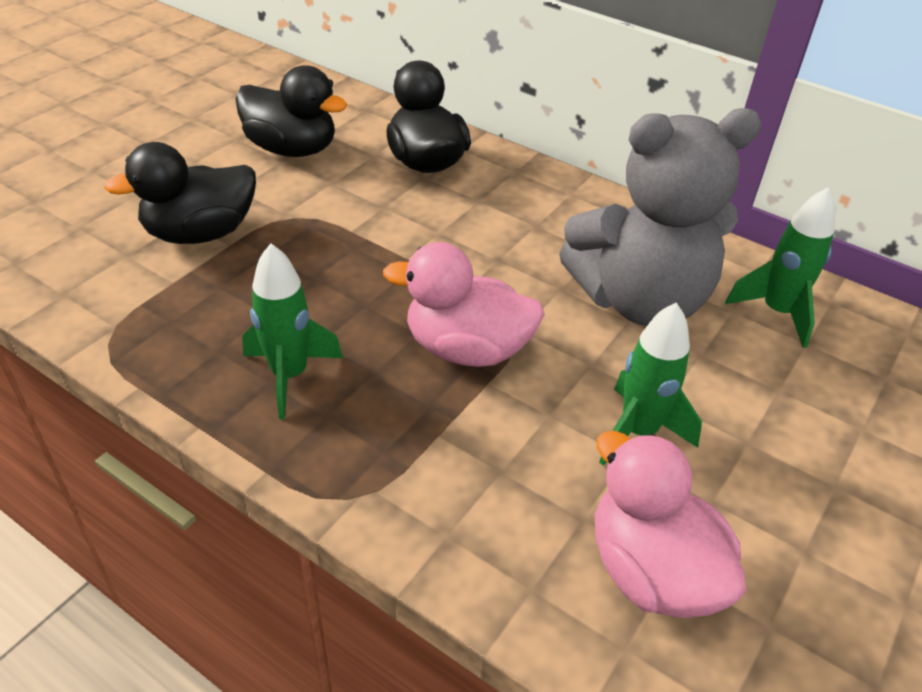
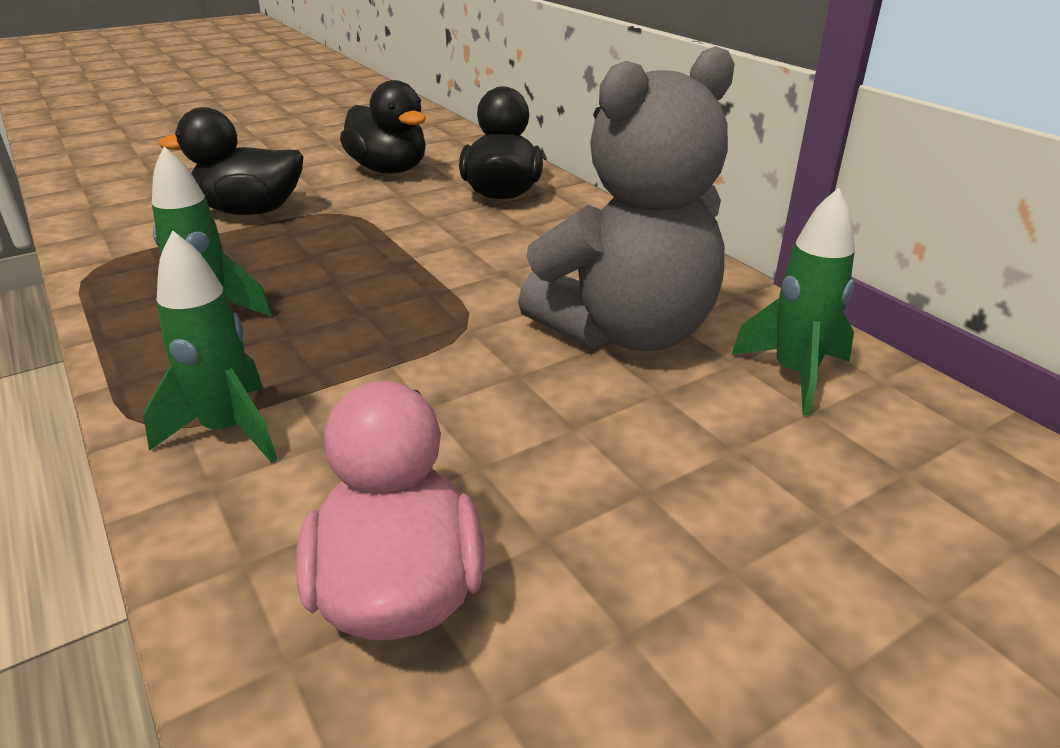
camera: 25 degrees right, 10 degrees down
(467, 349) = (397, 334): pink duck -> none
(638, 432) = (514, 446): green rocket -> green rocket (228, 431)
(639, 300) = (627, 331): grey teddy bear -> grey teddy bear turned 45 degrees counterclockwise

